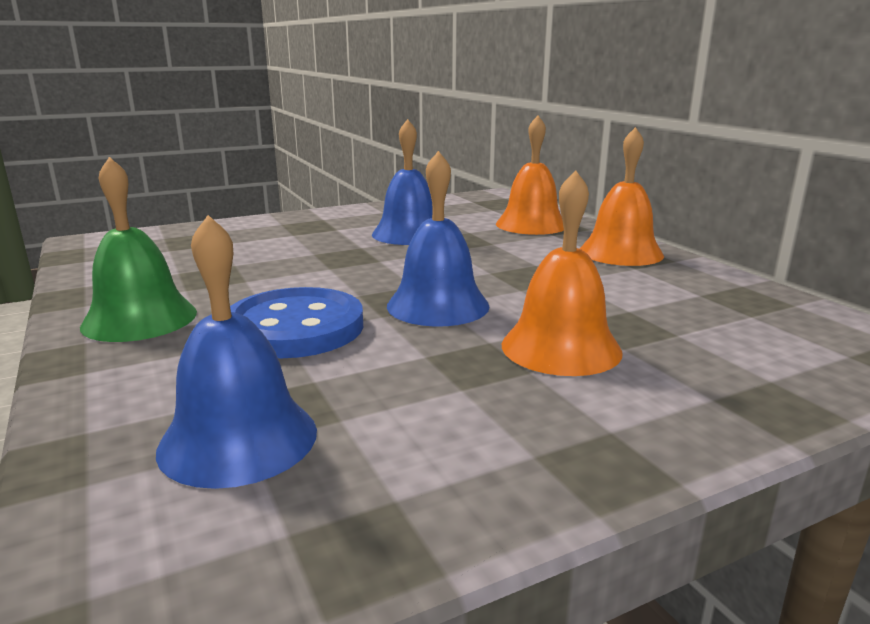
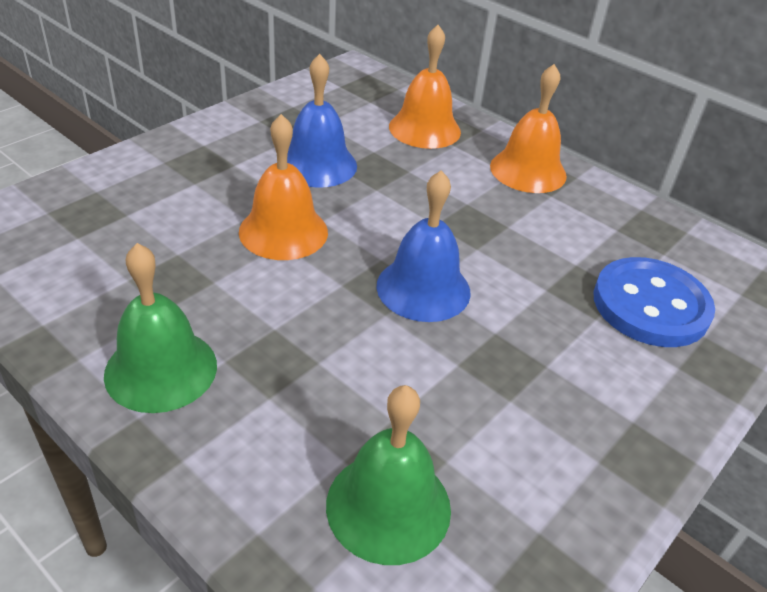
camera: 25 degrees left, 20 degrees up
(238, 439) = (388, 506): blue bell -> green bell
(295, 327) = (322, 350): blue button -> blue button (650, 305)
(561, 347) = (552, 329): orange bell -> orange bell (283, 231)

